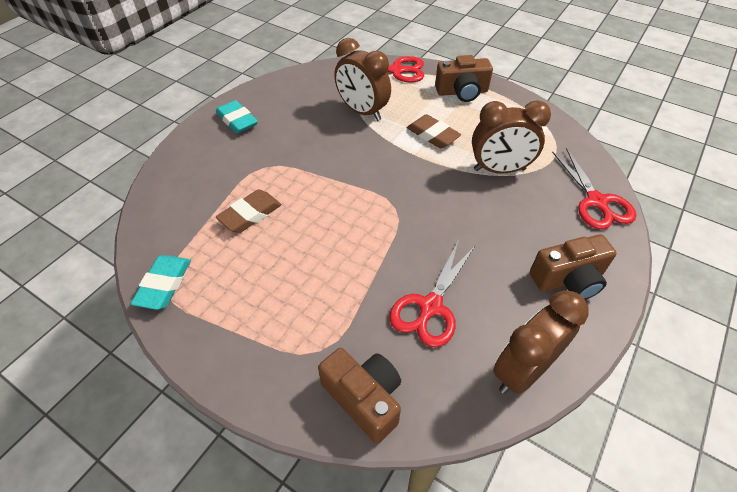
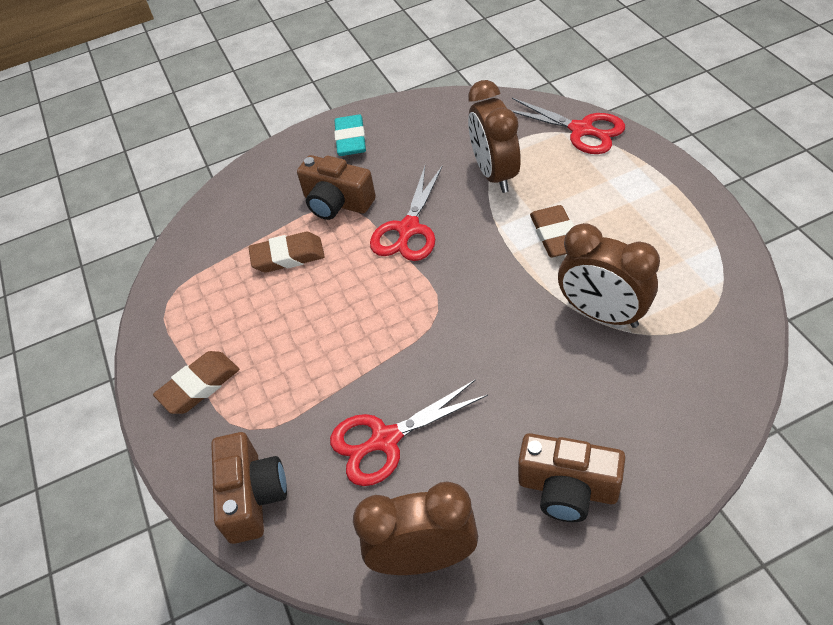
camera: 40 degrees right, 0 degrees up
(164, 285) = (168, 297): turquoise eraser -> none
(249, 339) = (199, 386): none -> brown eraser
(462, 92) = (644, 188): brown camera -> brown camera (337, 203)
(597, 202) = (698, 411): red scissors -> red scissors (408, 229)

